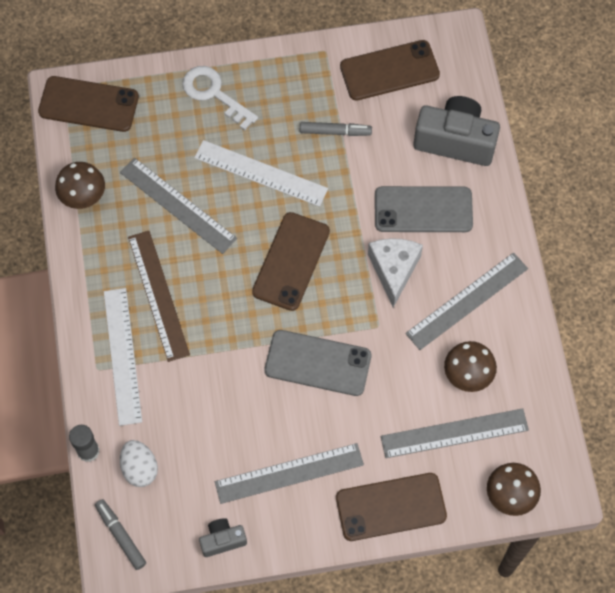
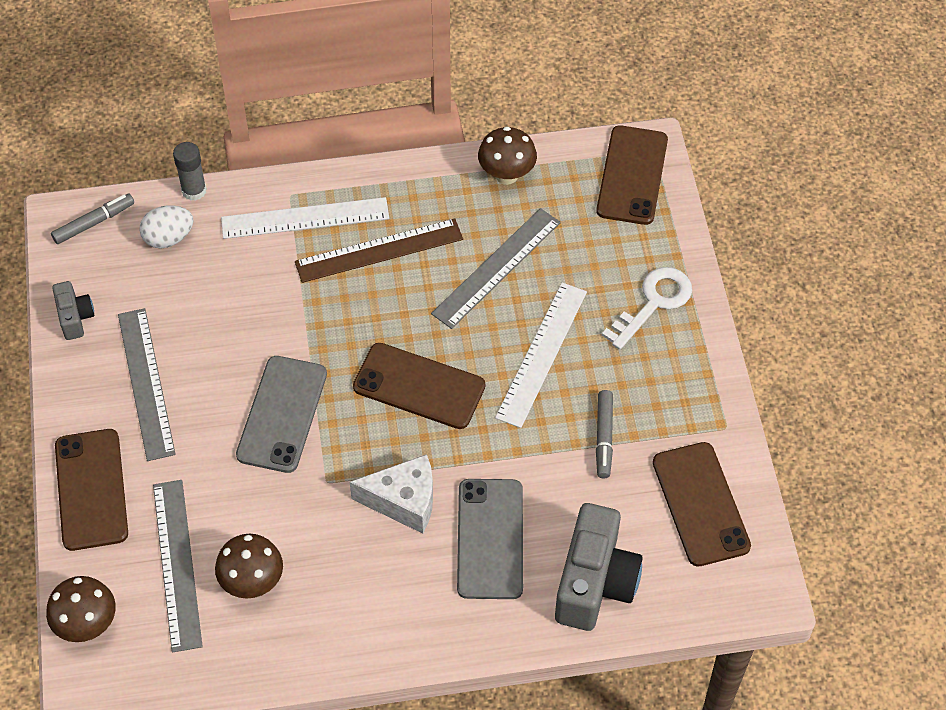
camera: 90 degrees right, 10 degrees down
(467, 301) = (357, 587): grey ruler -> none

